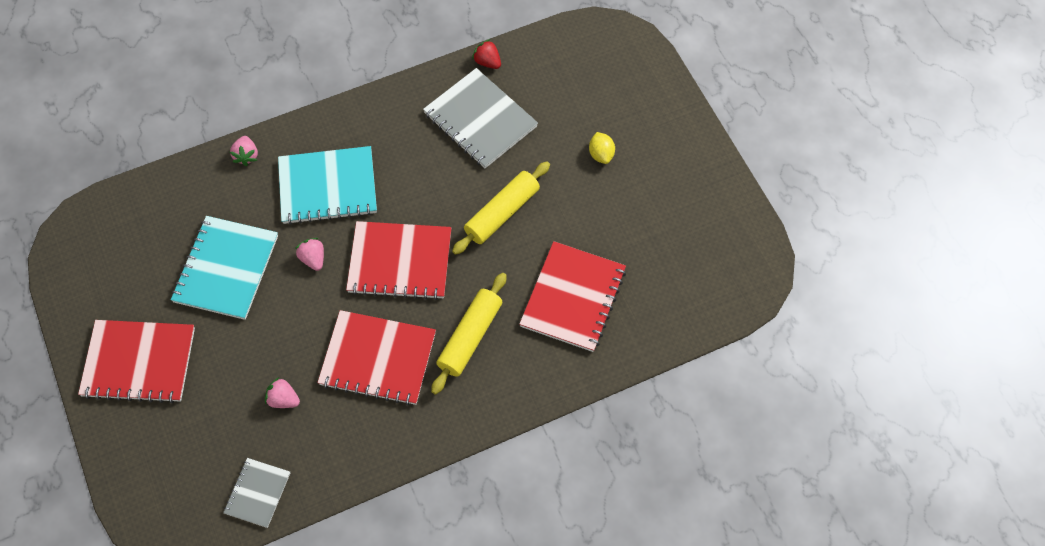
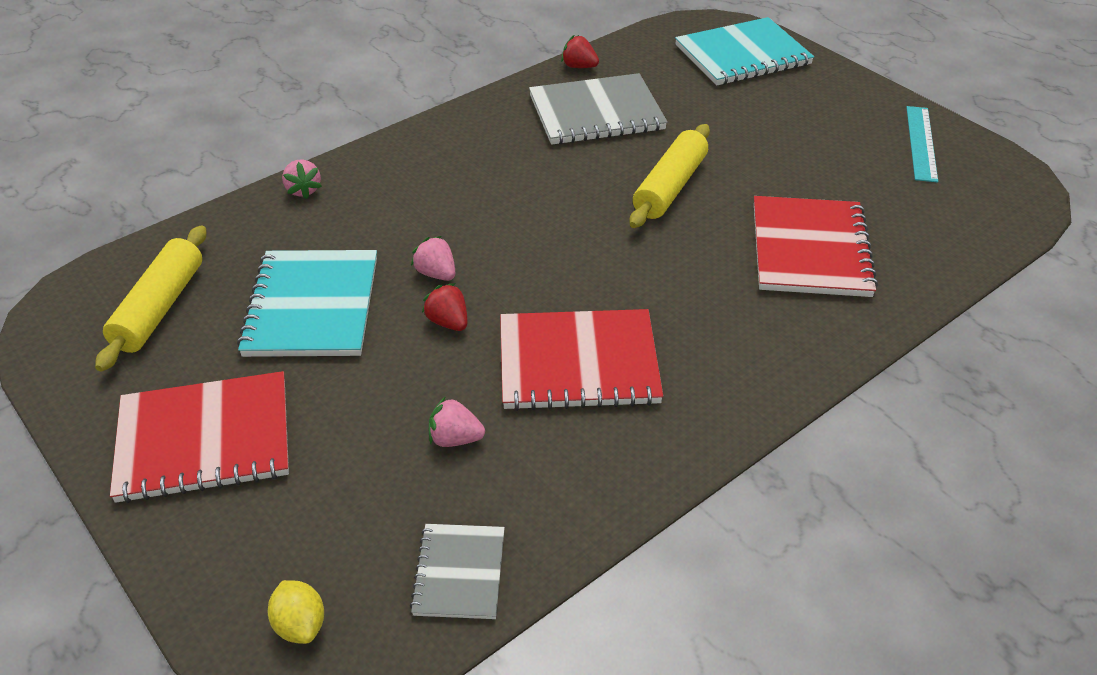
camera: 15 degrees left, 20 degrees down
(308, 304) = (448, 322): none -> red strawberry
(328, 187) = (427, 201): turquoise notebook -> turquoise notebook (742, 55)
(400, 262) = (559, 255): red notebook -> none
(470, 337) = (697, 314): yellow rolling pin -> yellow rolling pin (160, 308)
(480, 120) = (596, 113): grey notebook -> grey notebook turned 45 degrees counterclockwise
(601, 154) = (760, 118): yellow lemon -> yellow lemon (300, 625)
(710, 210) = (921, 143): none -> turquoise ruler

